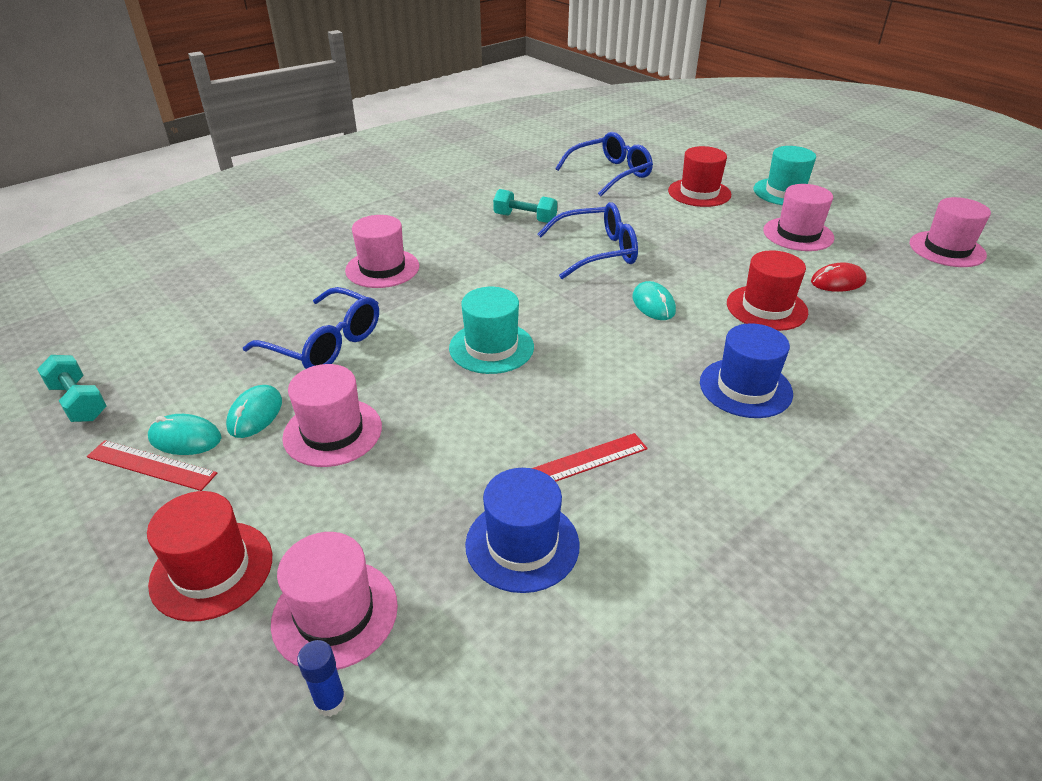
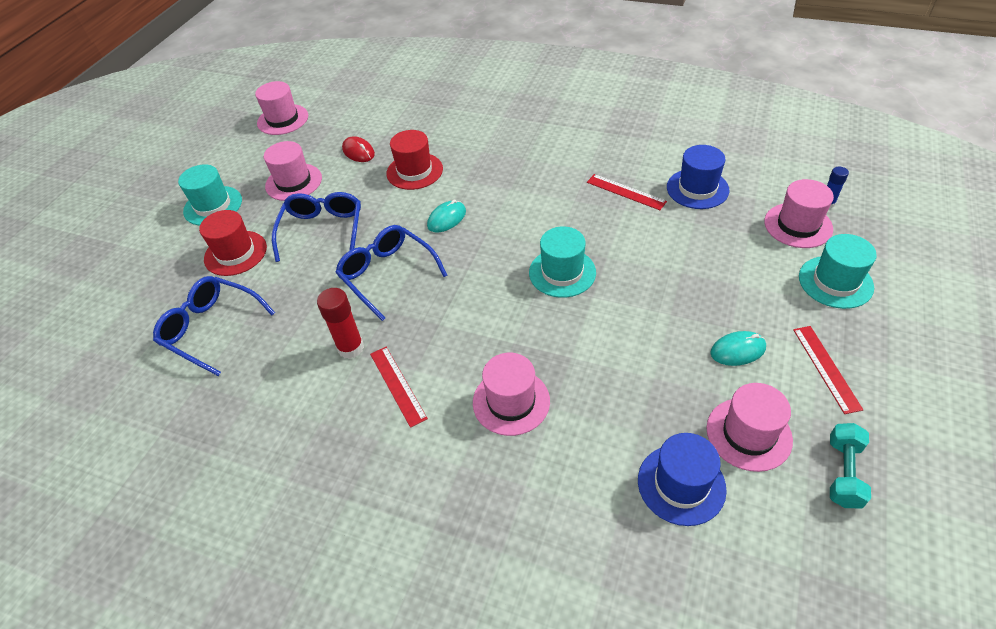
camera: 115 degrees left, 10 degrees up
(185, 438) = (792, 370): turquoise mouse -> none
(212, 570) = (835, 282): red hat -> turquoise hat
(325, 344) = (639, 366): blue glasses -> blue glasses (323, 230)
(332, 432) = (709, 300): pink hat -> pink hat (748, 434)
(462, 228) = (397, 385): none -> red ruler
(525, 218) = (351, 348): turquoise dumbbell -> red glue stick
(745, 388) = (510, 158): blue hat -> blue hat (681, 484)

